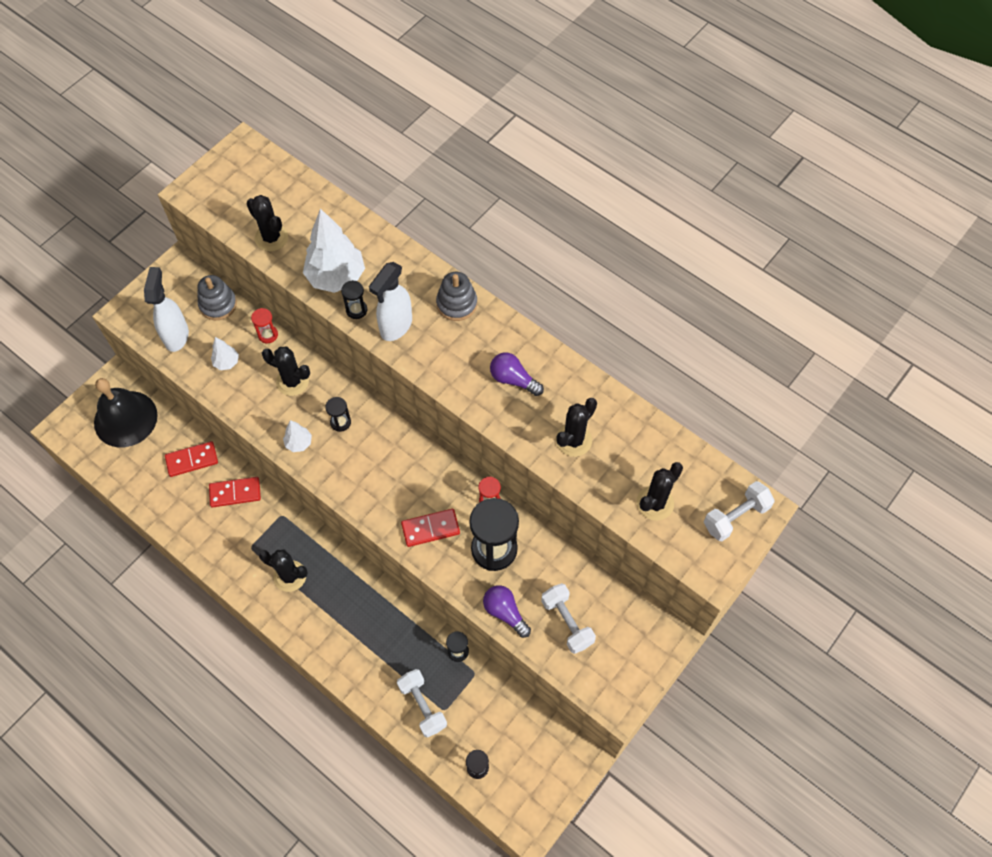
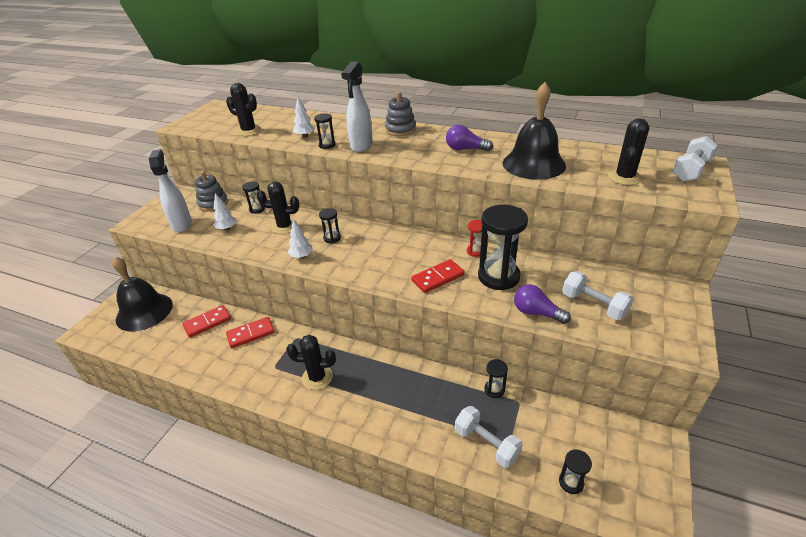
camera: 15 degrees left, 25 degrees down
(268, 335) = (257, 209): red hourglass -> black hourglass
(336, 277) = (305, 136): white tree -> white tree, size x0.47
(573, 440) = (534, 164): black cactus -> black bell

